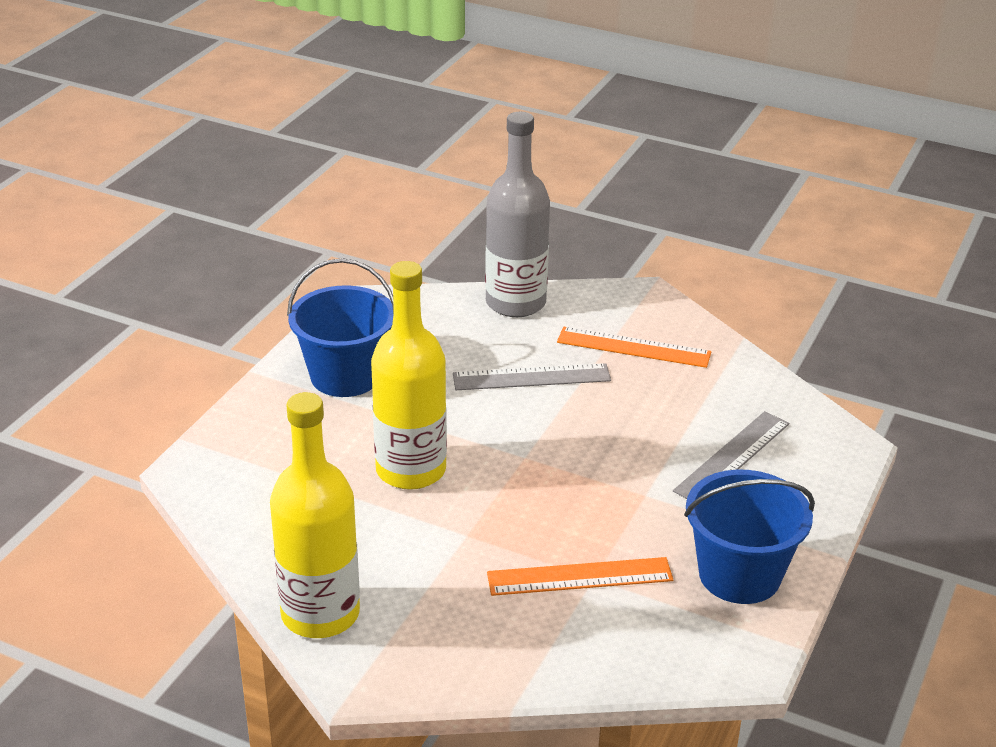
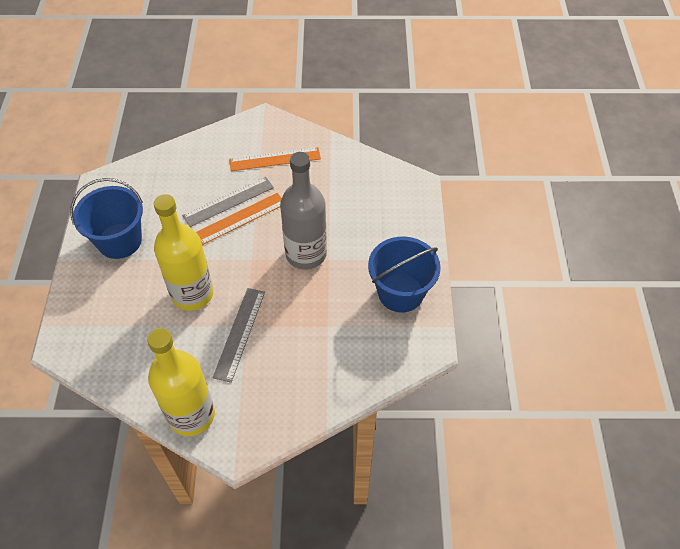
camera: 25 degrees left, 20 degrees up
(515, 303) = (193, 150): grey bottle -> grey bottle (306, 254)
(579, 576) = (320, 328): orange ruler -> orange ruler (240, 218)
(732, 457) = (361, 215): grey ruler -> grey ruler (239, 333)

